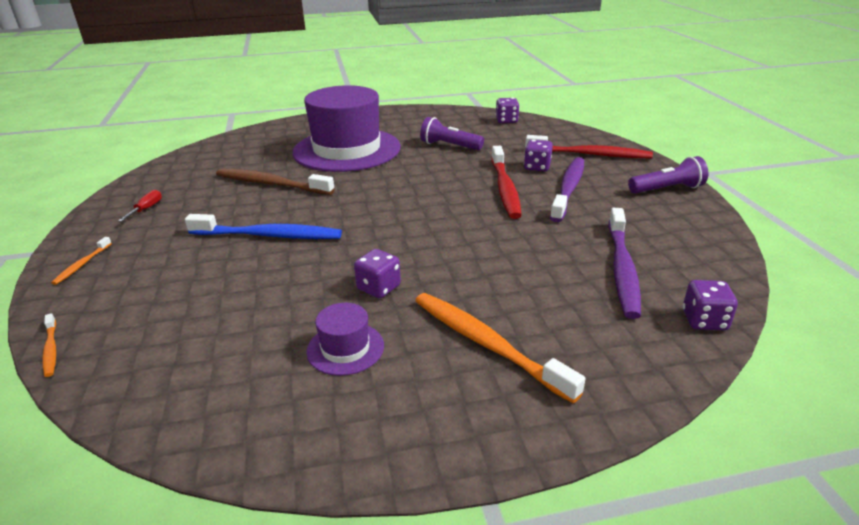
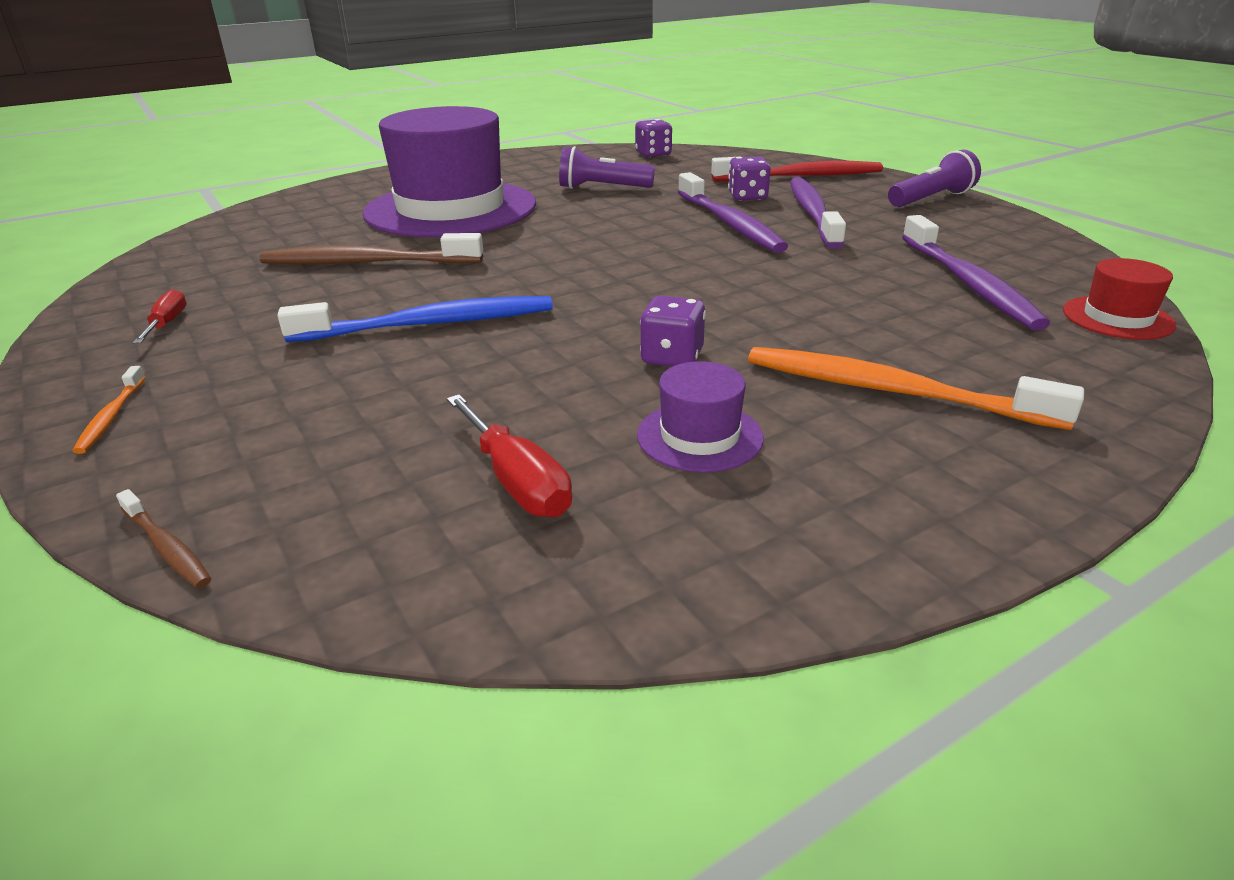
camera: 20 degrees left, 0 degrees up
(51, 349) = (166, 547): orange toothbrush -> brown toothbrush
(228, 353) = (516, 481): none -> red screwdriver
(505, 188) = (729, 223): red toothbrush -> purple toothbrush
(704, 320) = (1117, 318): purple dice -> red hat

